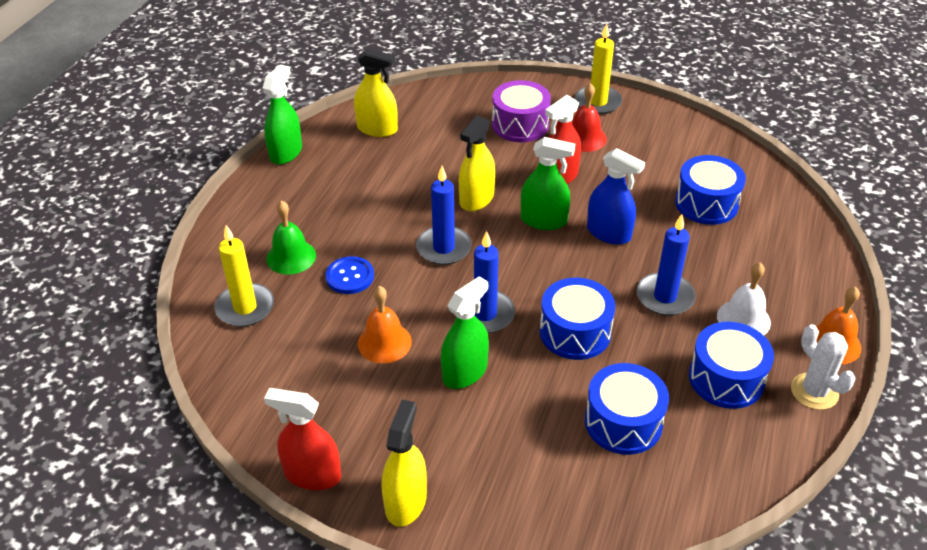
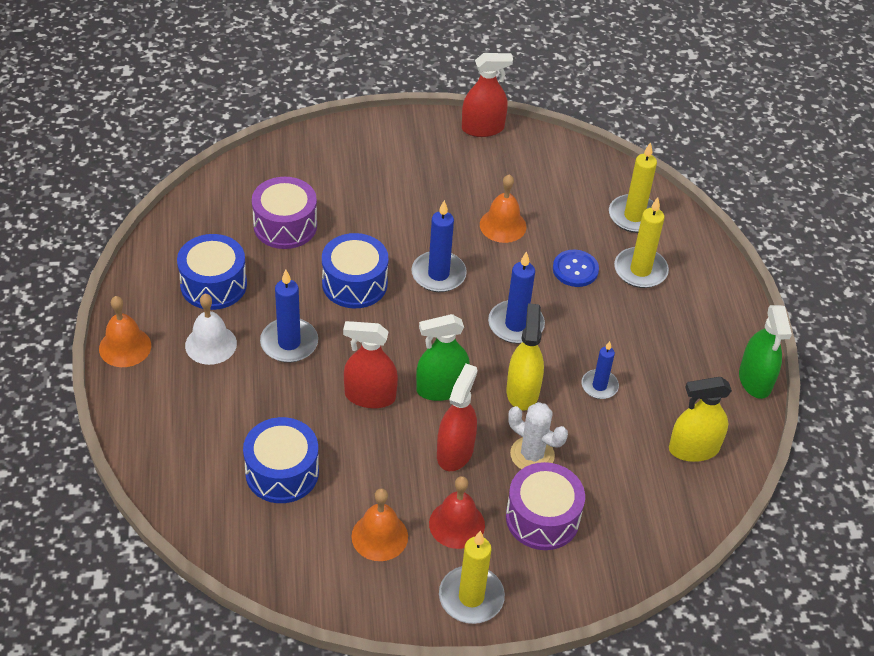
camera: 150 degrees right, 5 degrees up
(291, 257) = (640, 270): green bell -> yellow candle
(405, 501) = (410, 132): yellow spray bottle -> none
(411, 184) = (599, 386): none -> blue candle
(465, 372) = (425, 223): green spray bottle -> none
(608, 233) = (370, 396): blue spray bottle -> red spray bottle
(623, 422) = (285, 225): blue drum -> purple drum
(645, 147) = (379, 536): none -> orange bell
(814, 391) = (137, 297): white cactus -> white cactus (532, 455)

